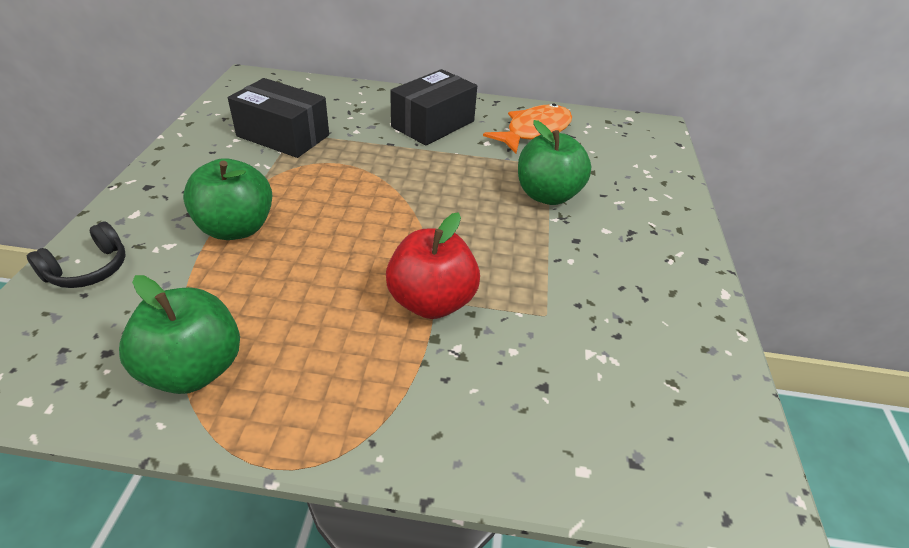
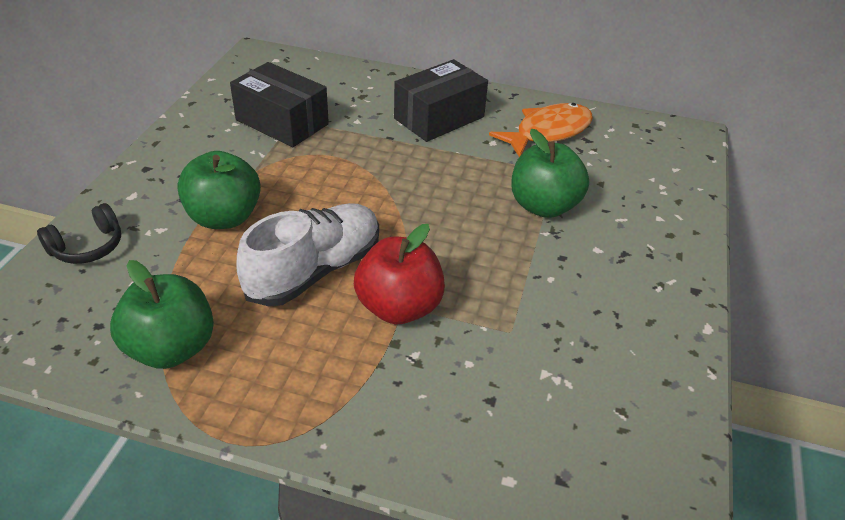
camera: 10 degrees right, 0 degrees up
(339, 273) = (315, 270): none -> white shoe

